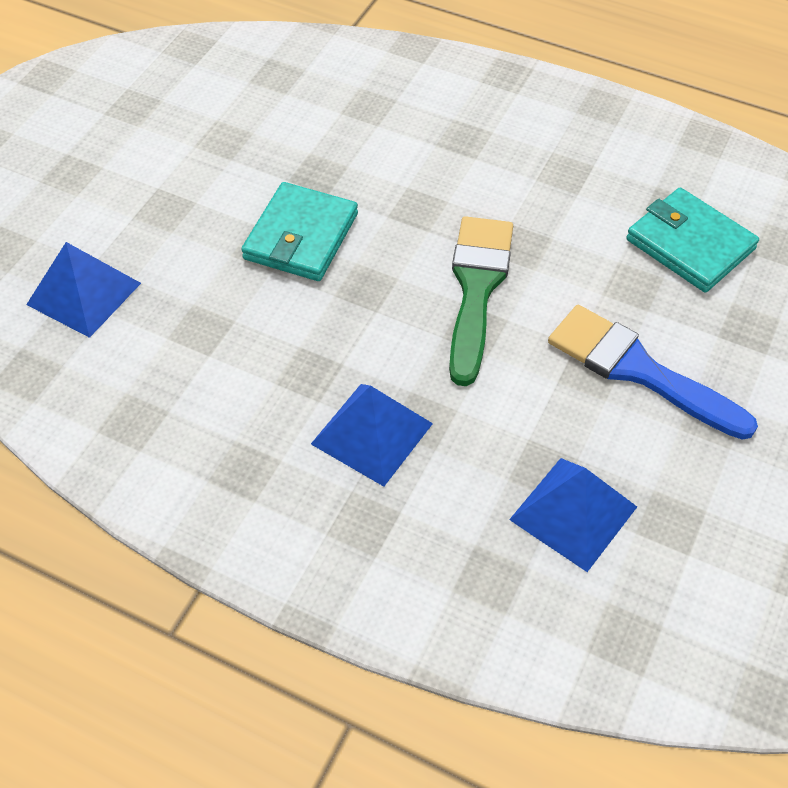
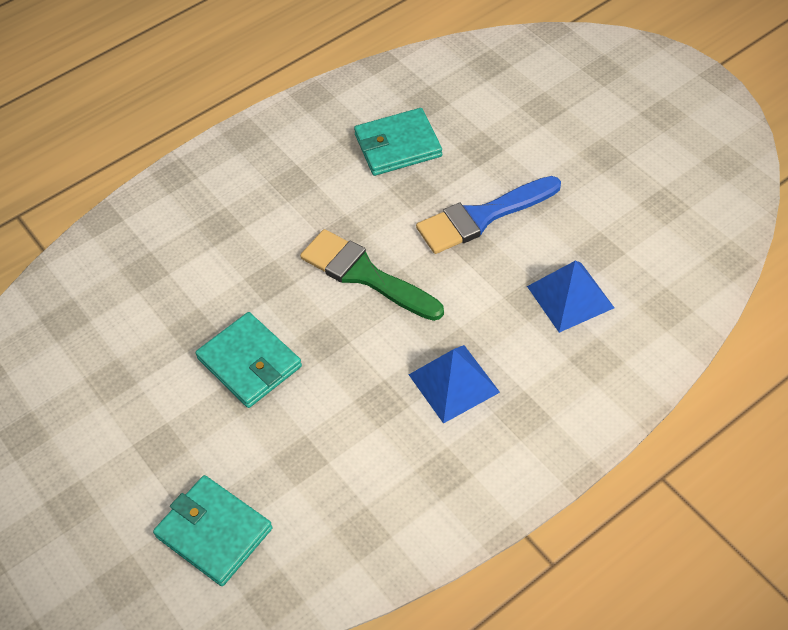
camera: 60 degrees left, 0 degrees up
(84, 293) = (214, 532): blue pyramid -> turquoise wallet

